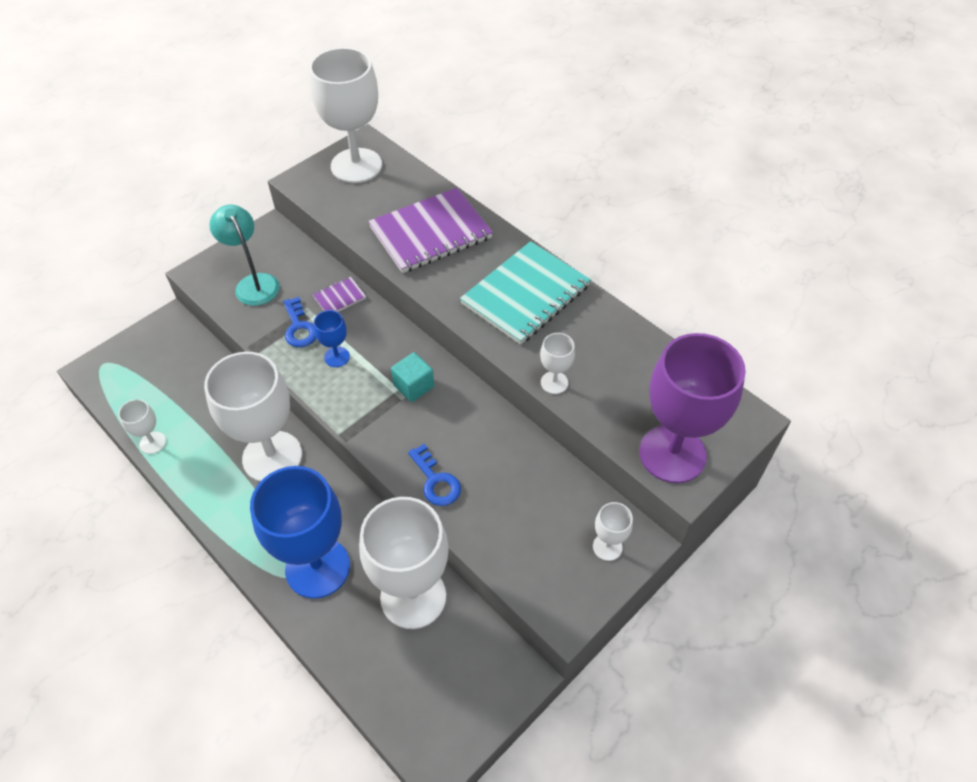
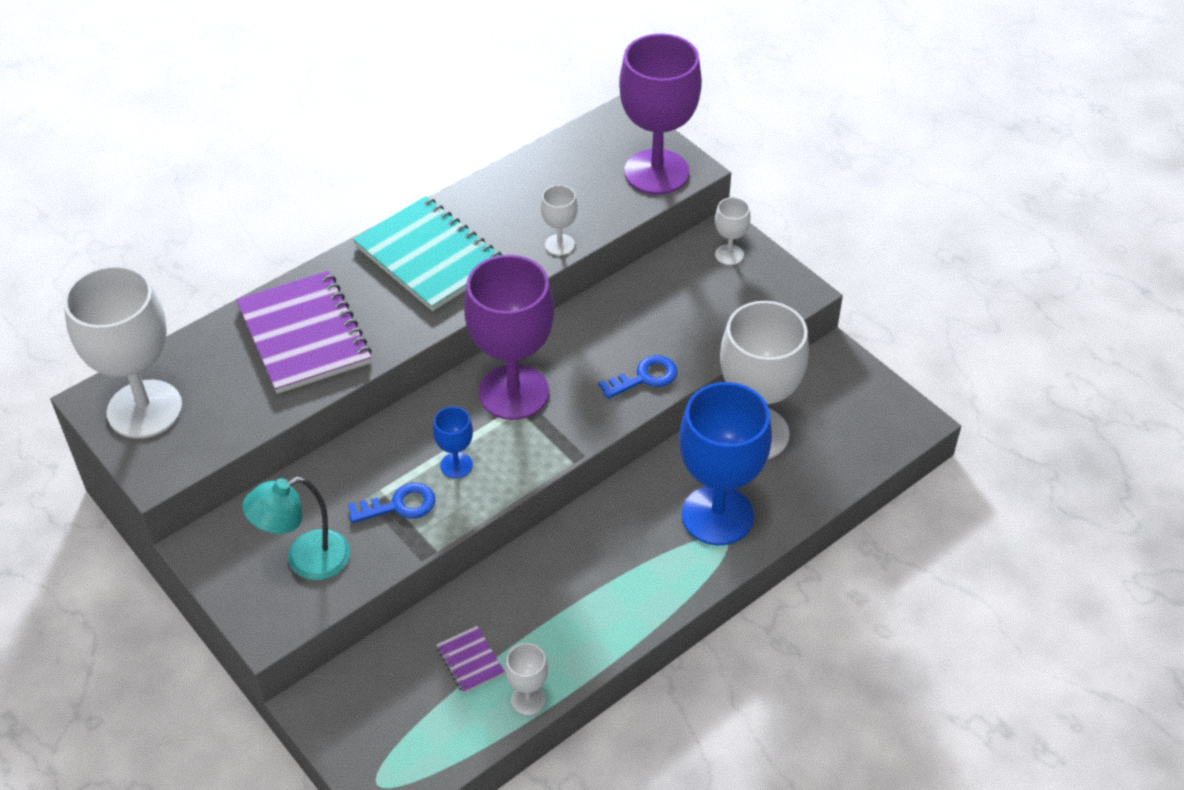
camera: 85 degrees left, 5 degrees down
(272, 457) = (566, 565): white goblet -> none
(339, 297) = (355, 464): purple notebook -> purple notebook (470, 660)
(413, 386) = (513, 392): turquoise cube -> purple goblet

